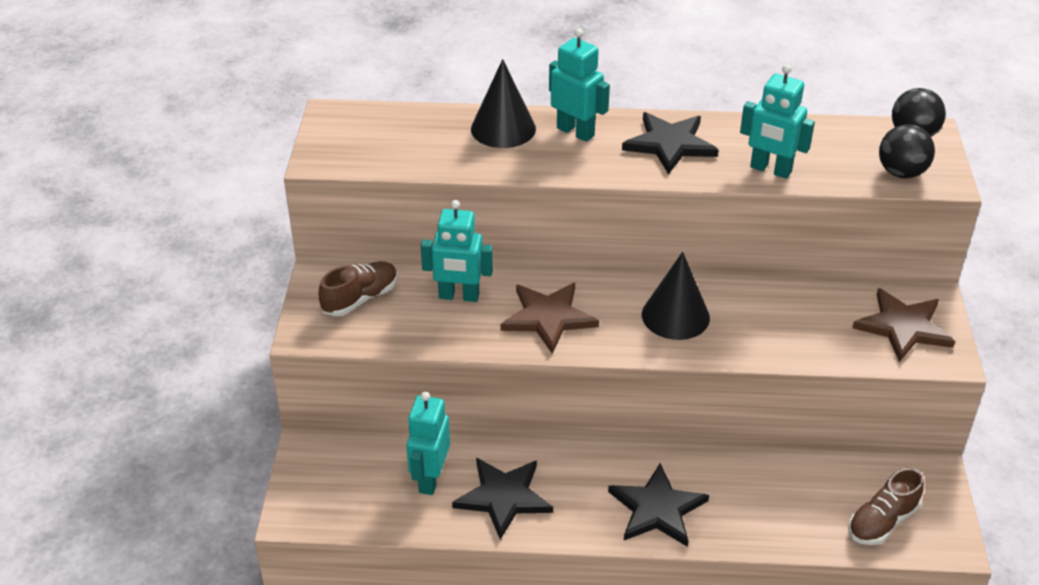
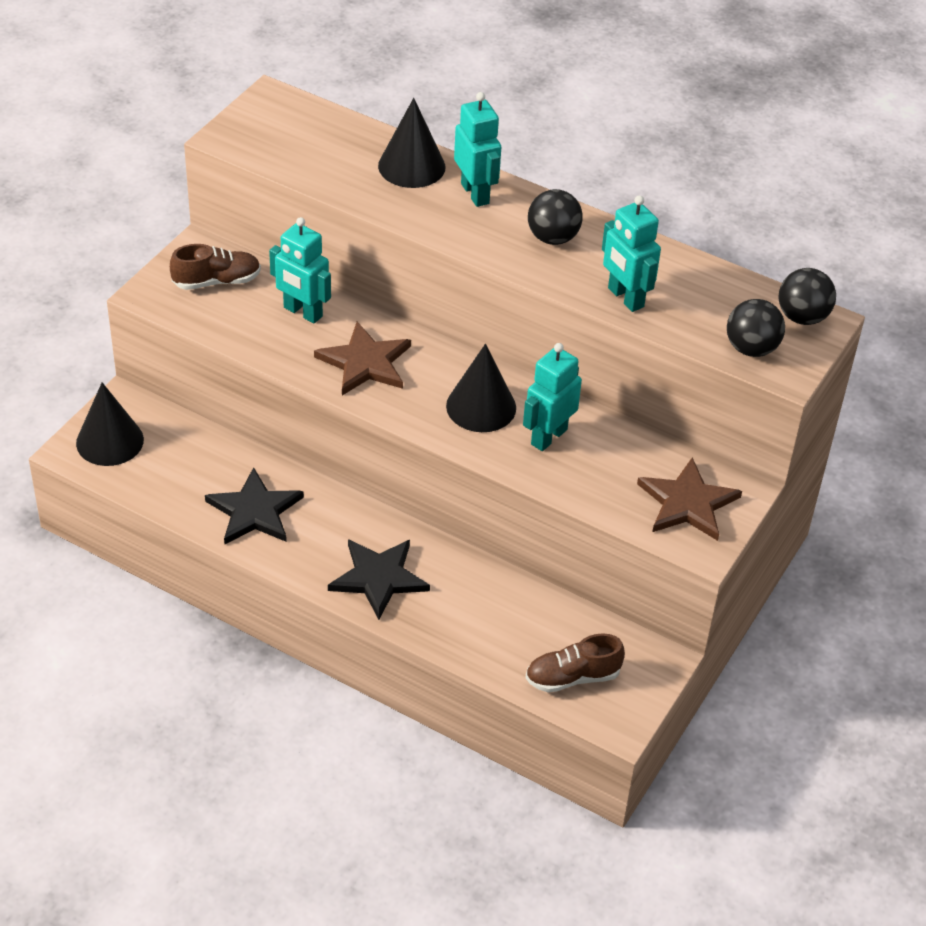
camera: 25 degrees right, 5 degrees up
(322, 490) = (110, 441): none -> black cone
(430, 479) = (205, 469): turquoise robot -> turquoise robot (548, 436)
(670, 144) = (553, 238): black star -> black ball

